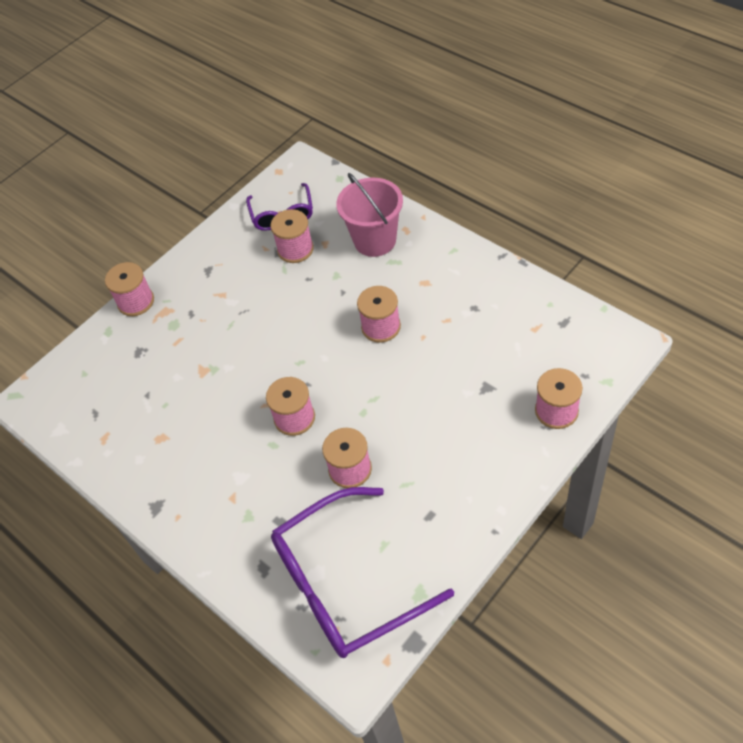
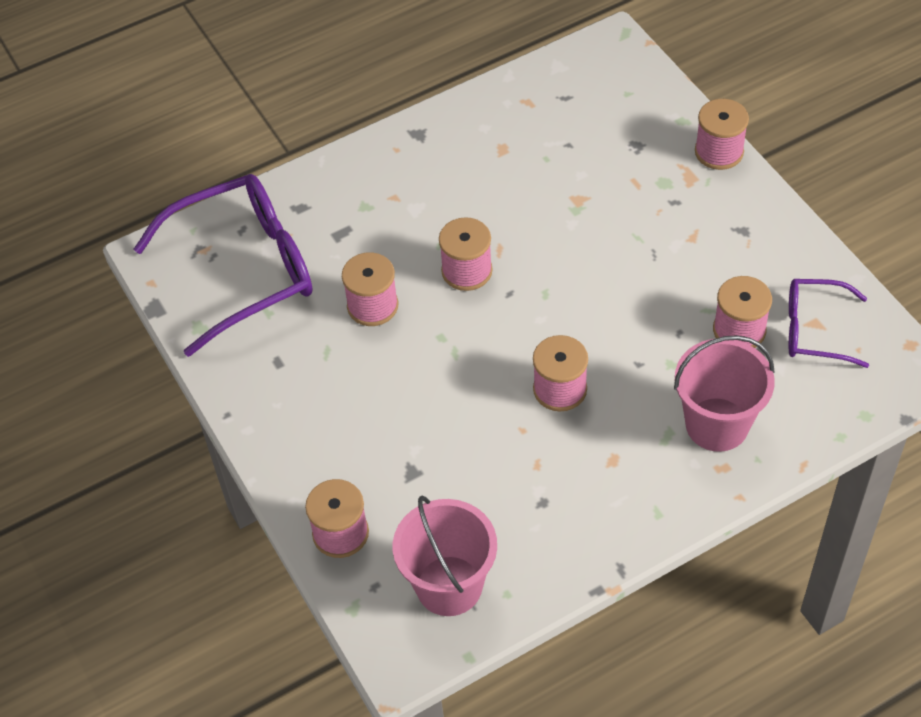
camera: 105 degrees right, 0 degrees up
(345, 583) = (245, 269): purple glasses -> purple glasses turned 75 degrees clockwise
(561, 335) = (449, 586): none -> pink bucket

